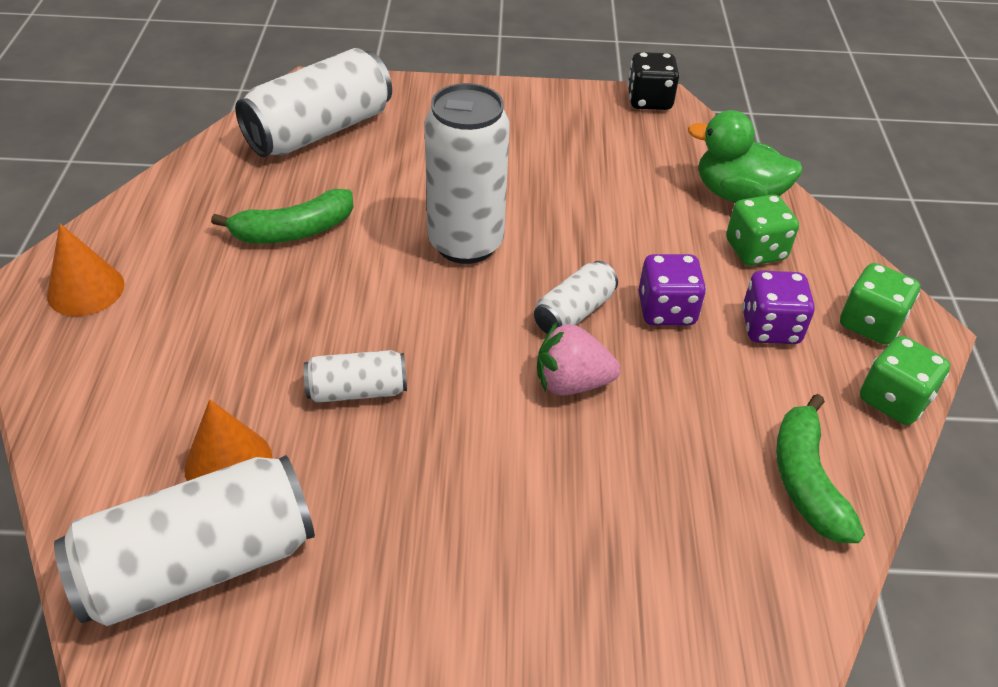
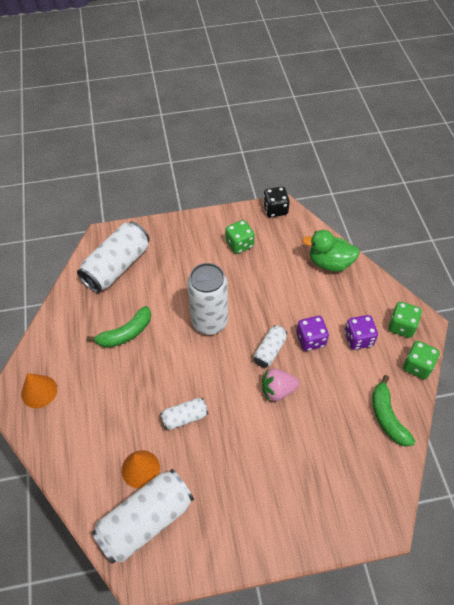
camera: 10 degrees left, 10 degrees up
(755, 250) = (344, 295): green dice -> green dice (239, 244)

